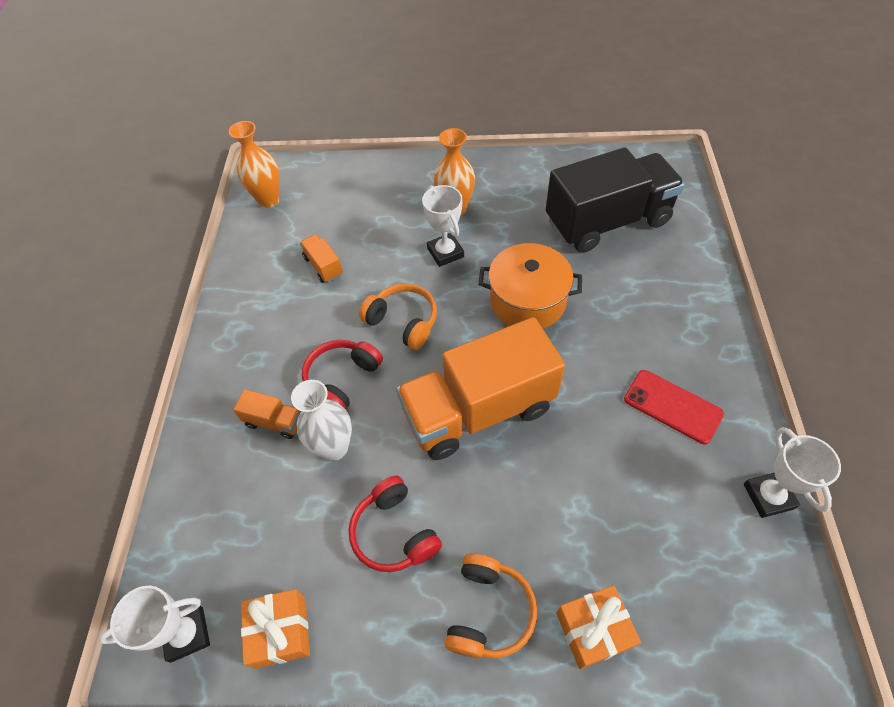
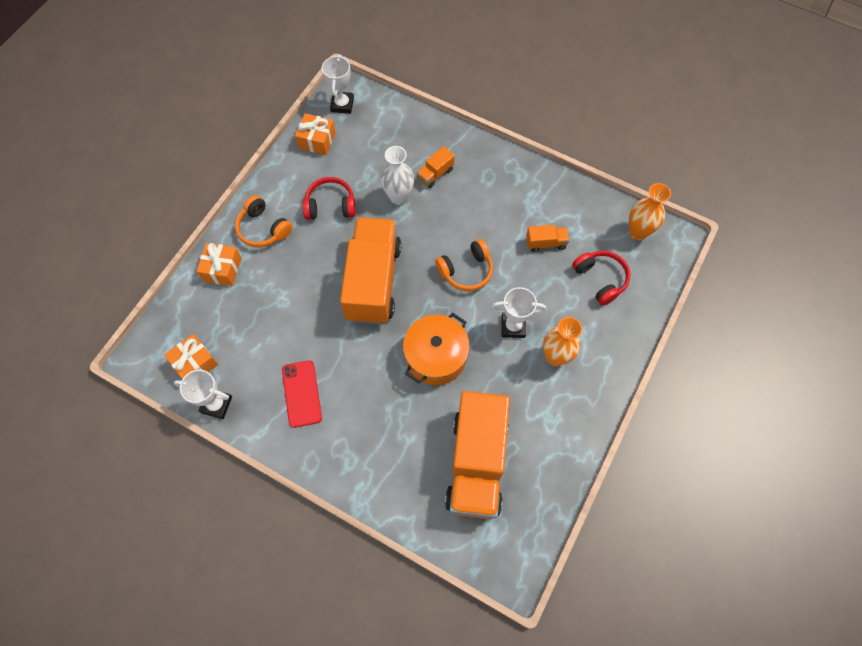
camera: 115 degrees right, 10 degrees up
(342, 379) = (442, 218): red headphones -> red headphones (600, 279)
(607, 221) = (476, 463): black truck -> orange truck
(672, 406) = (302, 393): red phone -> red phone turned 75 degrees counterclockwise
(747, 565) = (195, 363): none -> orange gift

